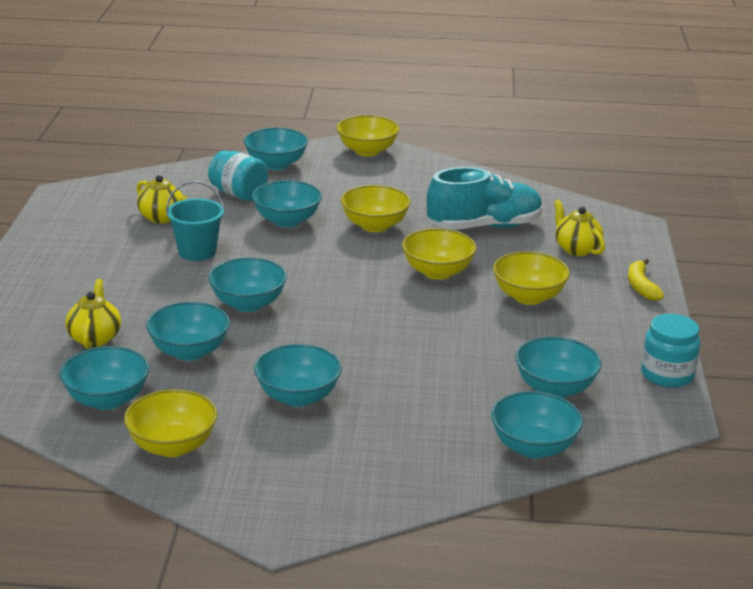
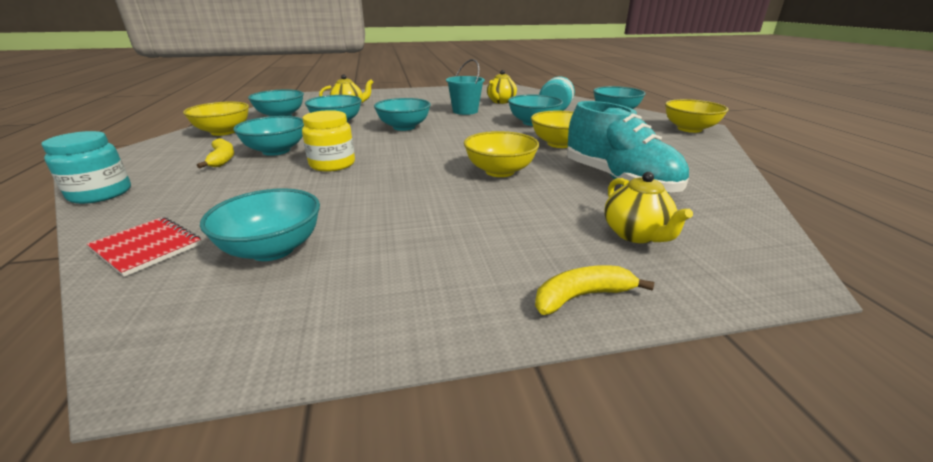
camera: 75 degrees right, 0 degrees up
(310, 434) = (222, 159): none -> yellow banana
(370, 359) = (332, 164): none -> yellow jar
(528, 297) = (483, 216): yellow bowl -> none
(533, 447) = (147, 247): turquoise bowl -> red notebook
(576, 249) = (636, 234): yellow teapot -> yellow teapot turned 120 degrees clockwise
(667, 375) = (302, 345): turquoise jar -> turquoise jar (100, 194)

